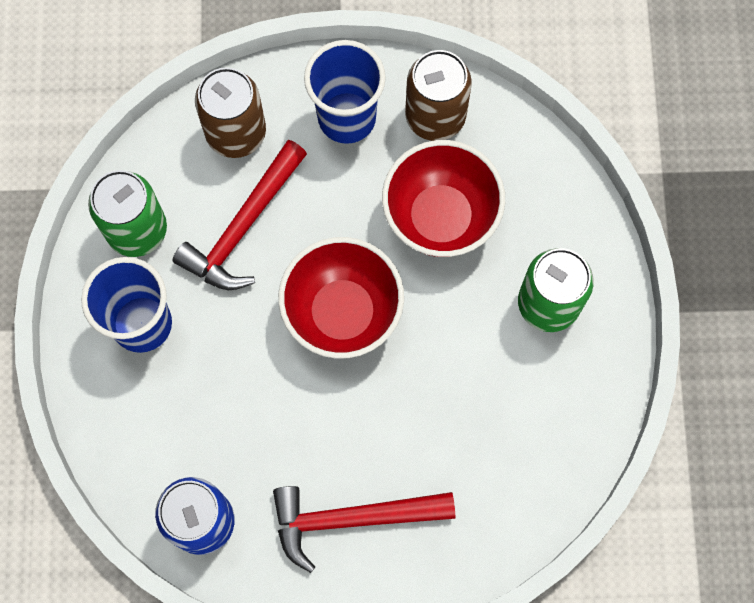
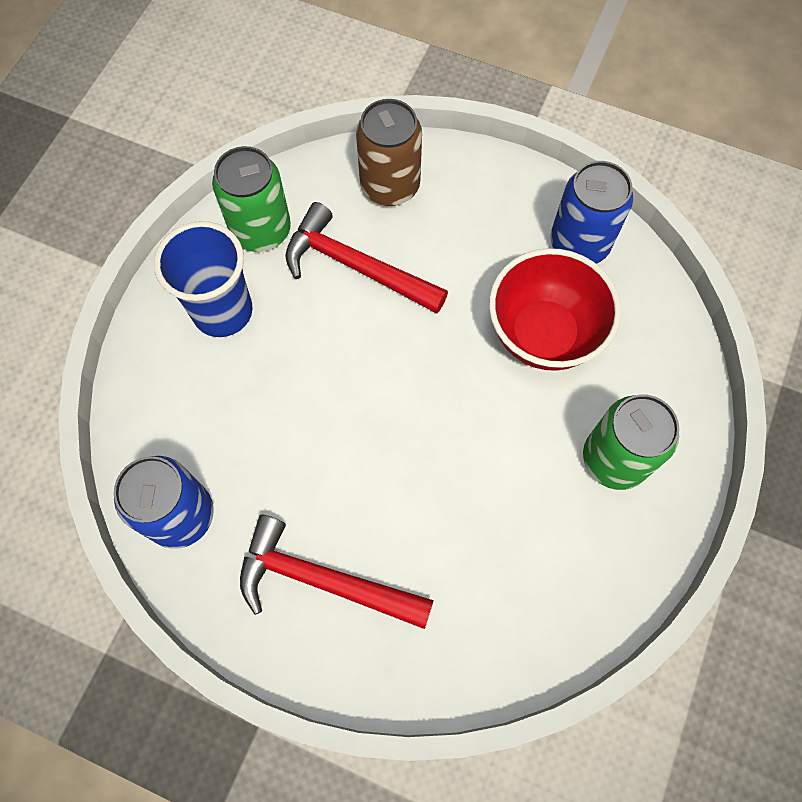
camera: 25 degrees right, 5 degrees down
(243, 227) = (356, 267): red hammer -> red hammer turned 60 degrees clockwise
(342, 313) = (409, 381): red bowl -> none
(347, 118) = (496, 213): blue cup -> none
(435, 116) = (579, 244): brown can -> blue can

